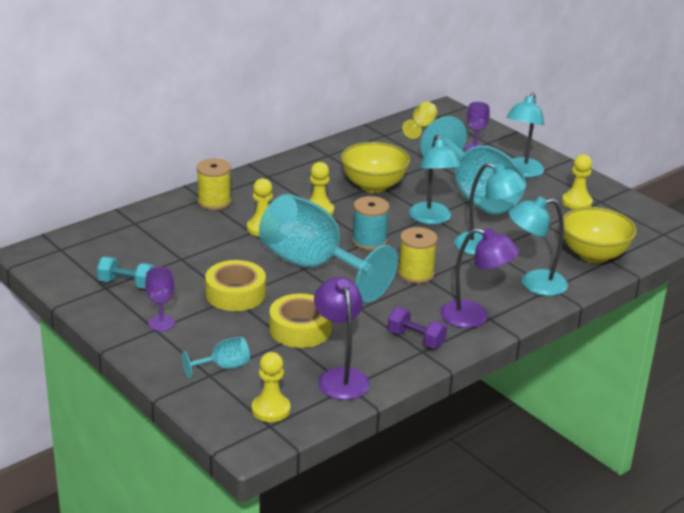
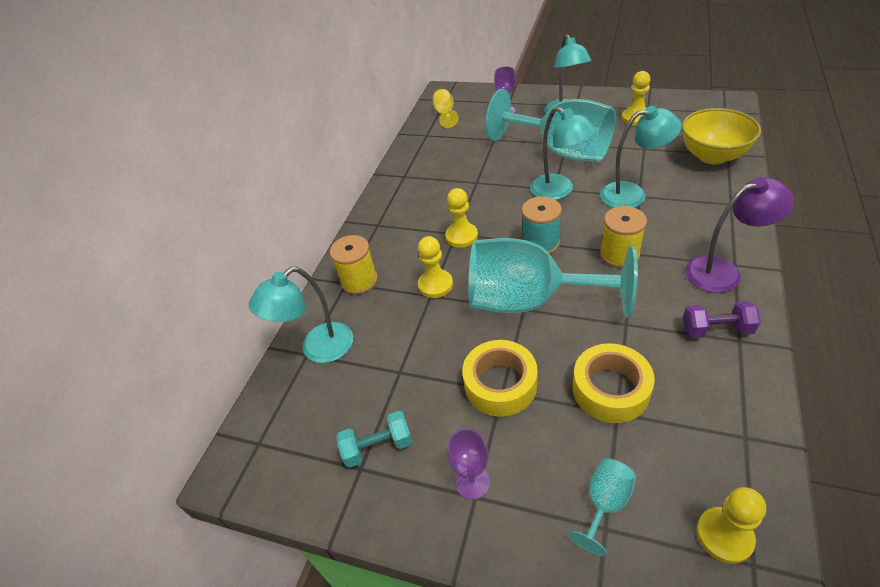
camera: 25 degrees left, 15 degrees up
(340, 377) = (722, 429): purple lamp -> none
(373, 186) = (475, 185): yellow bowl -> none
(534, 284) = (714, 208): turquoise lamp -> turquoise lamp (318, 349)

